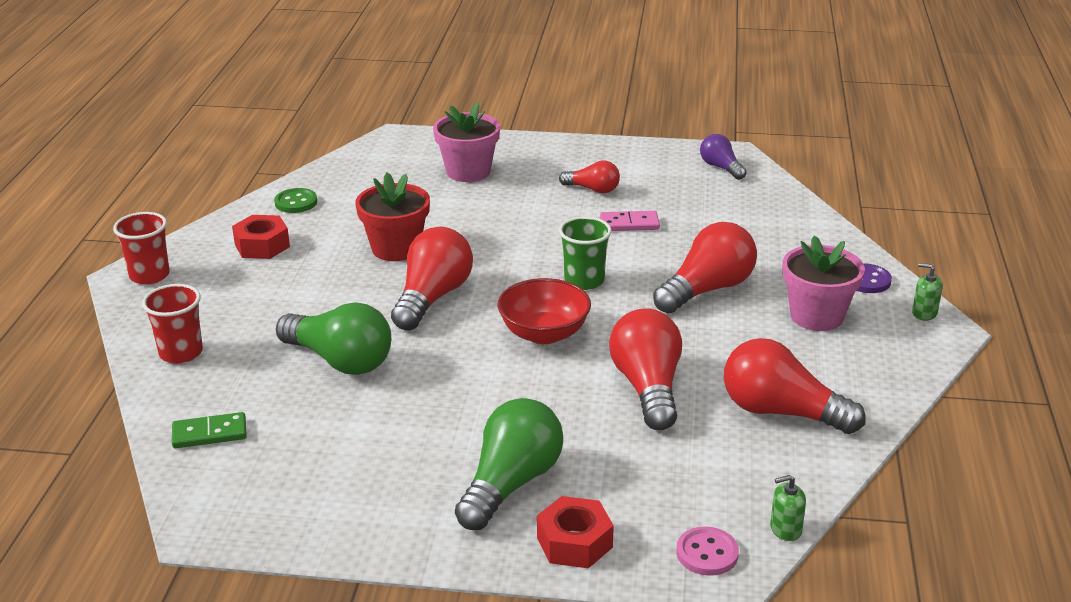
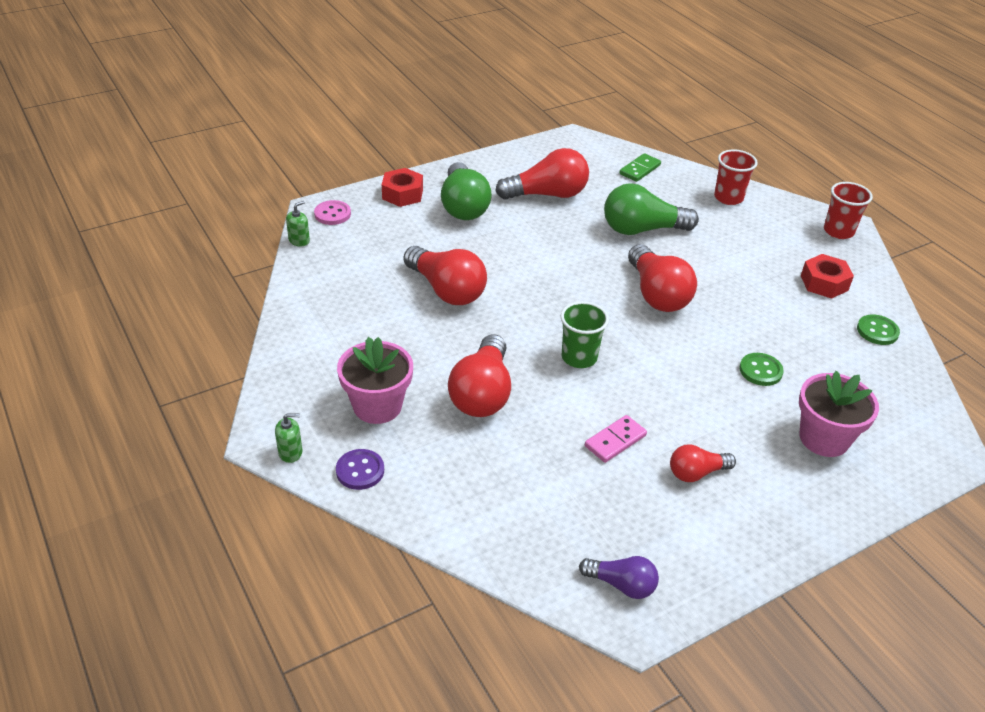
camera: 140 degrees right, 10 degrees up
(396, 248) = (742, 323): red flower pot -> none
(442, 217) = (760, 371): none -> green button
(544, 333) = (552, 300): red bowl -> none
(781, 412) = (348, 309): red light bulb -> red light bulb (547, 194)

